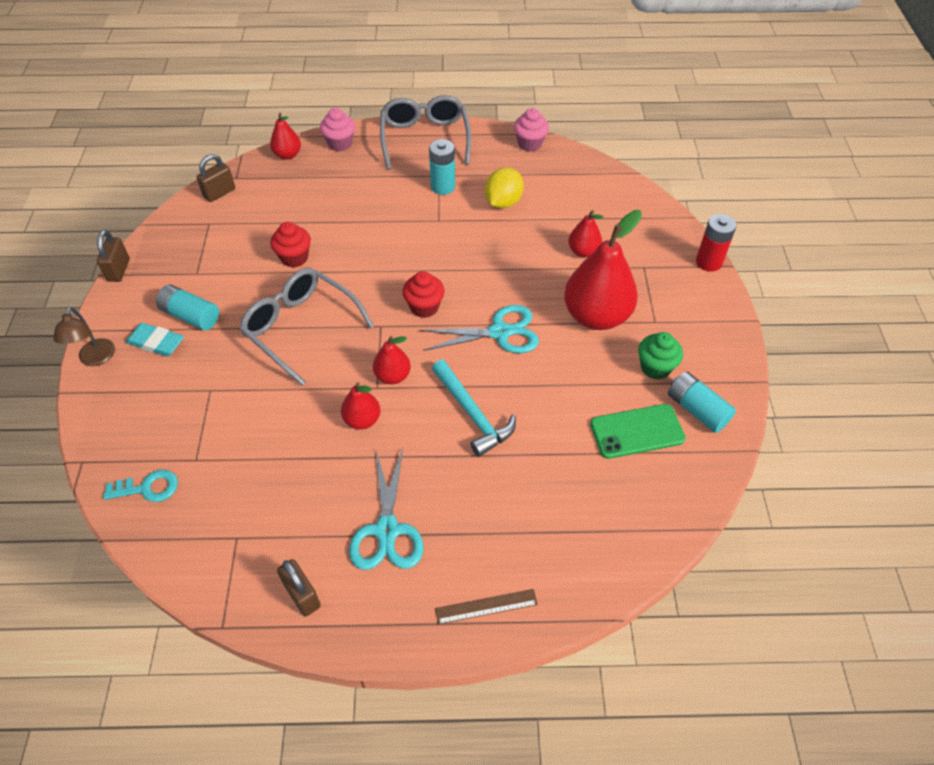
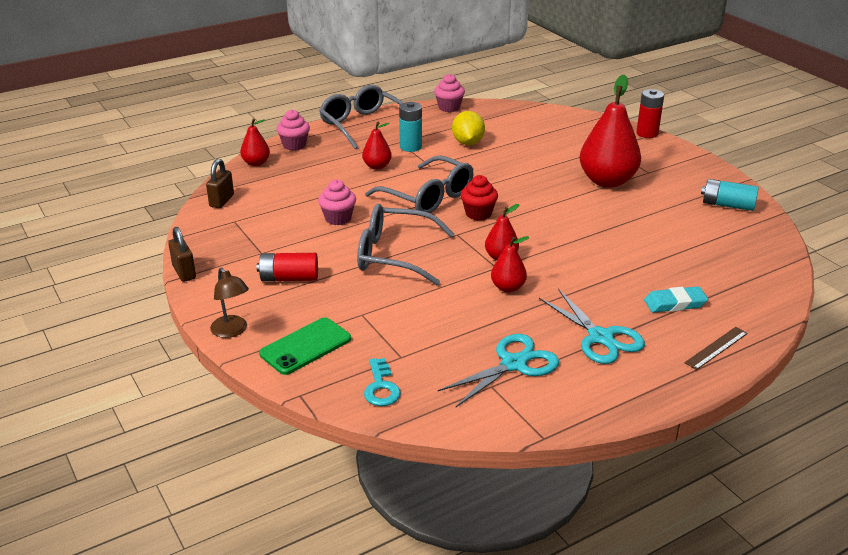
camera: 30 degrees left, 20 degrees down
(148, 488) = (381, 387): turquoise key -> turquoise key turned 120 degrees clockwise
(156, 342) = (277, 303): turquoise eraser -> turquoise eraser (675, 303)
(191, 316) = (289, 278): turquoise battery -> red battery
(294, 258) = (338, 218): red cupcake -> pink cupcake
(302, 595) = (582, 395): brown padlock -> none
(398, 263) = (428, 197): none -> grey glasses
(473, 414) = (585, 257): turquoise hammer -> none
(500, 332) = (551, 209): turquoise scissors -> turquoise scissors (513, 364)
(583, 251) = (557, 152): red pear -> red pear (377, 166)
(637, 431) = (704, 228): green phone -> green phone (305, 346)
(655, 367) = (677, 194): green cupcake -> none

